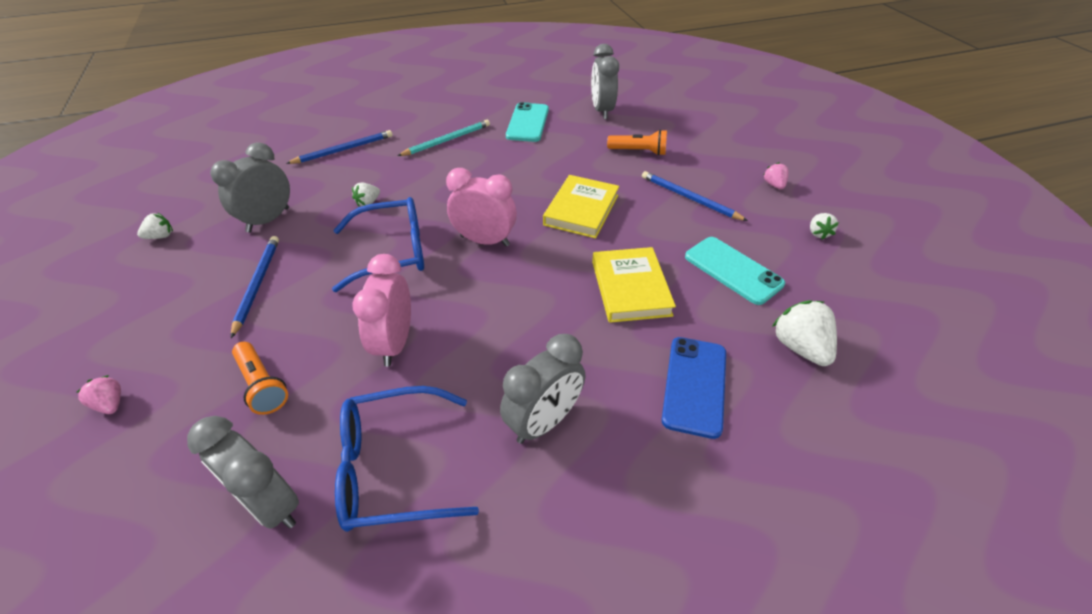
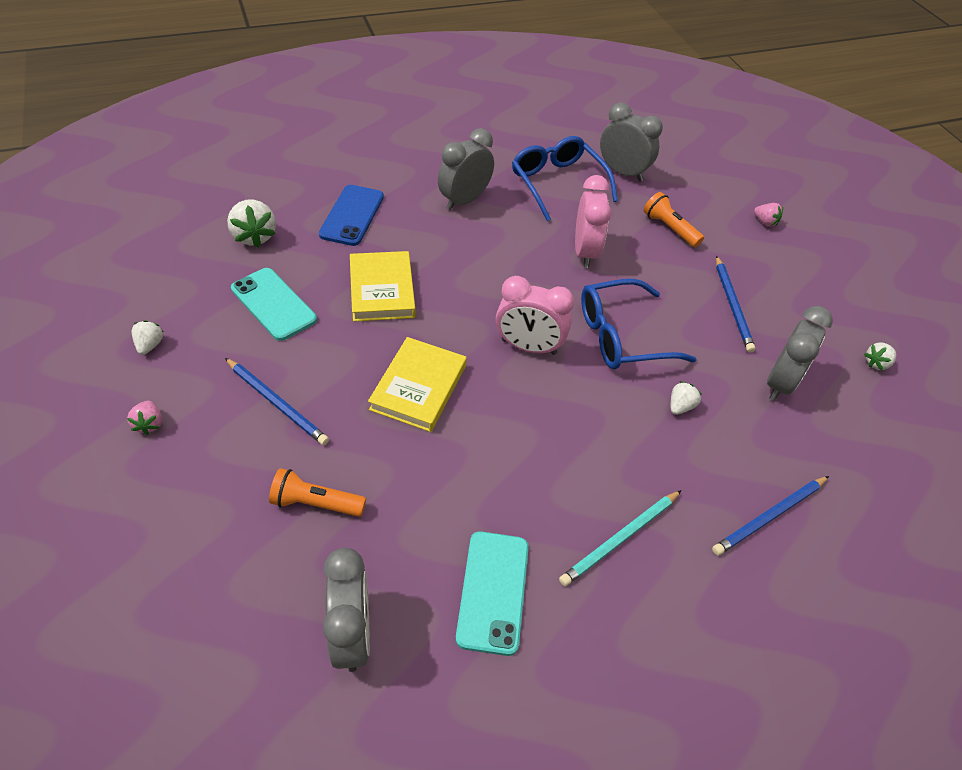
camera: 175 degrees right, 5 degrees up
(393, 467) = (557, 183): blue glasses -> blue glasses turned 105 degrees counterclockwise

